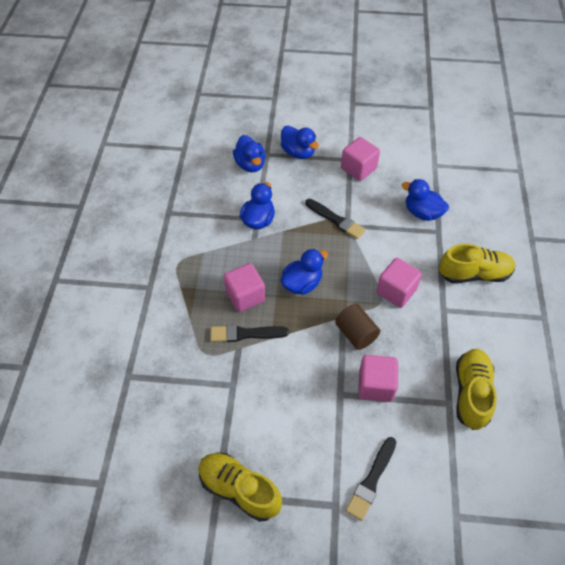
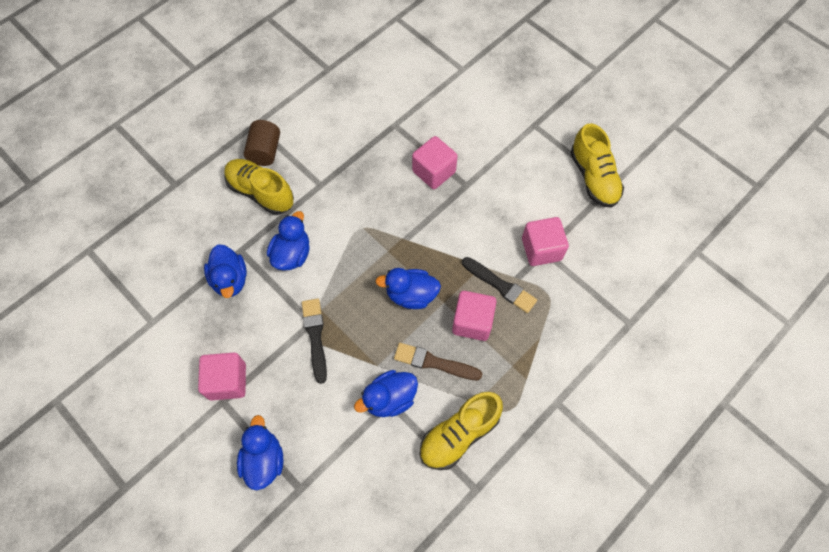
camera: 140 degrees left, 10 degrees up
(249, 256) = (434, 362): none -> brown brush
(250, 164) = (332, 487): blue duck -> blue duck (292, 254)
(356, 334) = (409, 218): brown cylinder -> brown cylinder (265, 151)
(371, 480) = (496, 121): black brush -> none
(396, 291) = (339, 227): pink cube -> pink cube (541, 249)
(471, 393) = (372, 119): yellow shoe -> yellow shoe (459, 434)

